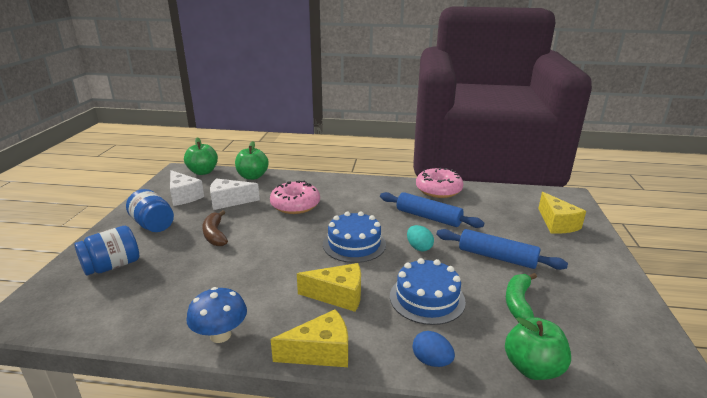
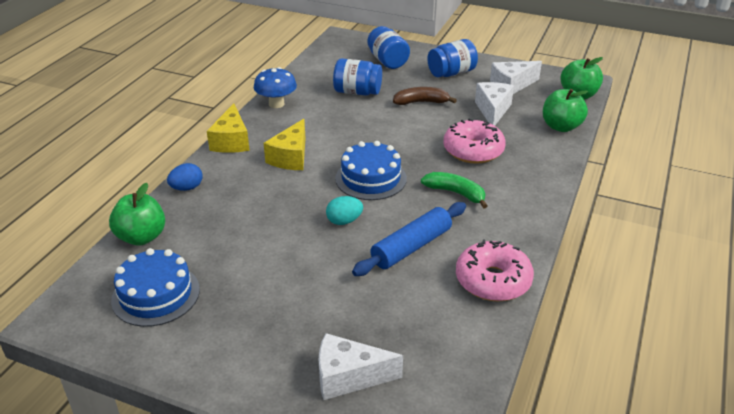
camera: 105 degrees right, 10 degrees up
(190, 276) = (357, 92): none -> blue jar
(427, 298) = (258, 204): blue cake -> blue cake (156, 294)
(497, 257) = (297, 276): blue rolling pin -> none
(518, 302) = (216, 261): green banana -> green banana (455, 193)
(557, 223) = (348, 377): yellow cheese -> white cheese

